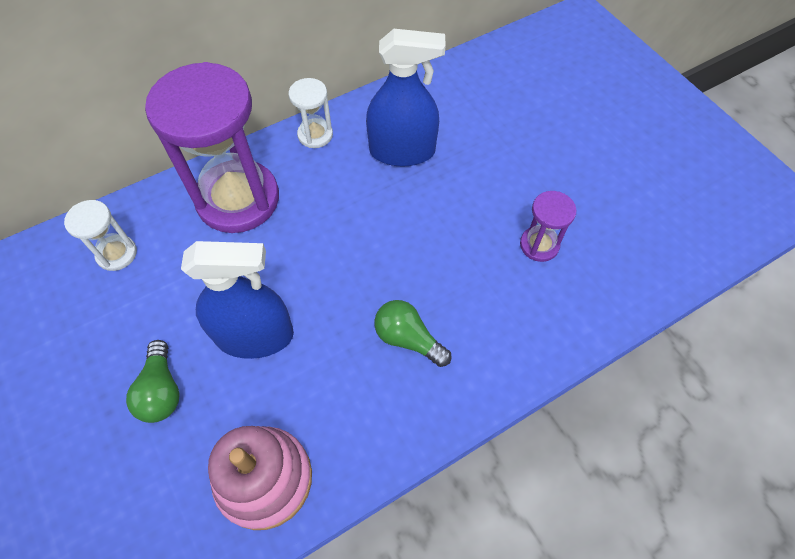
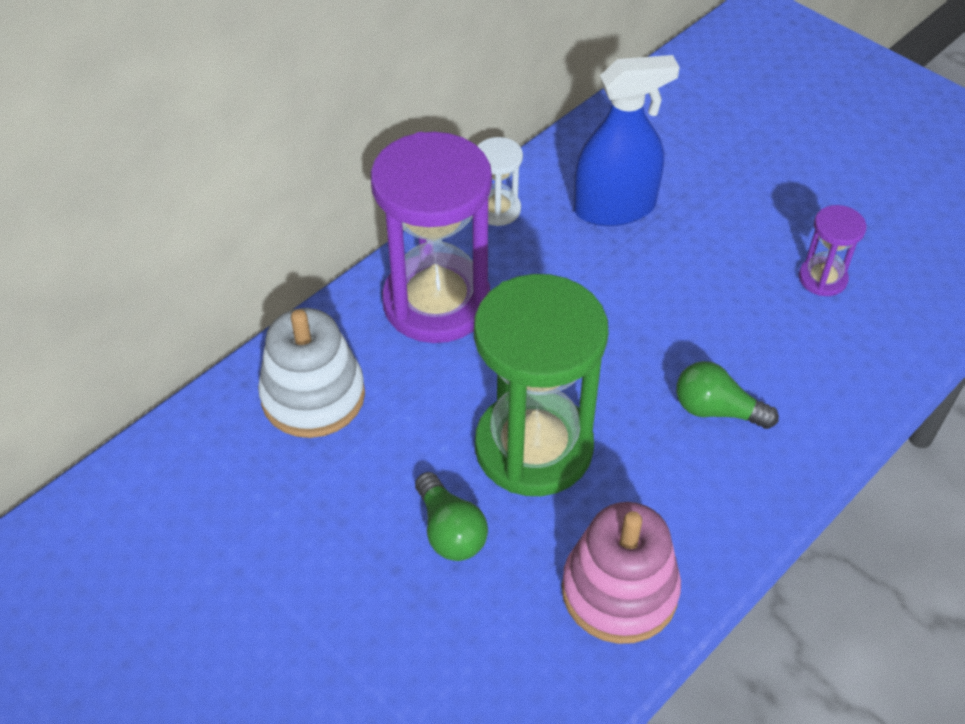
camera: 15 degrees left, 10 degrees down
(117, 254) = (313, 396): white hourglass -> white stacking toy
(255, 336) = (533, 447): blue spray bottle -> green hourglass

